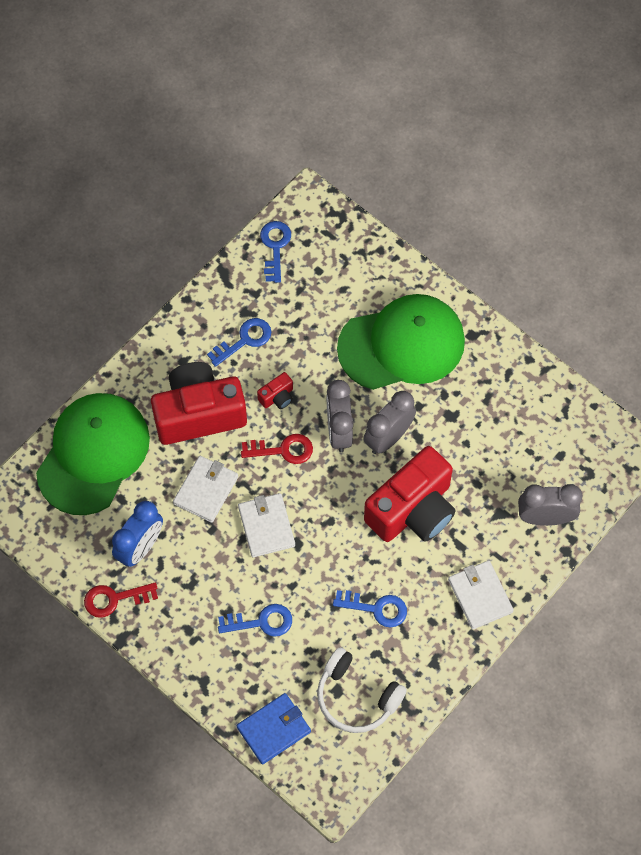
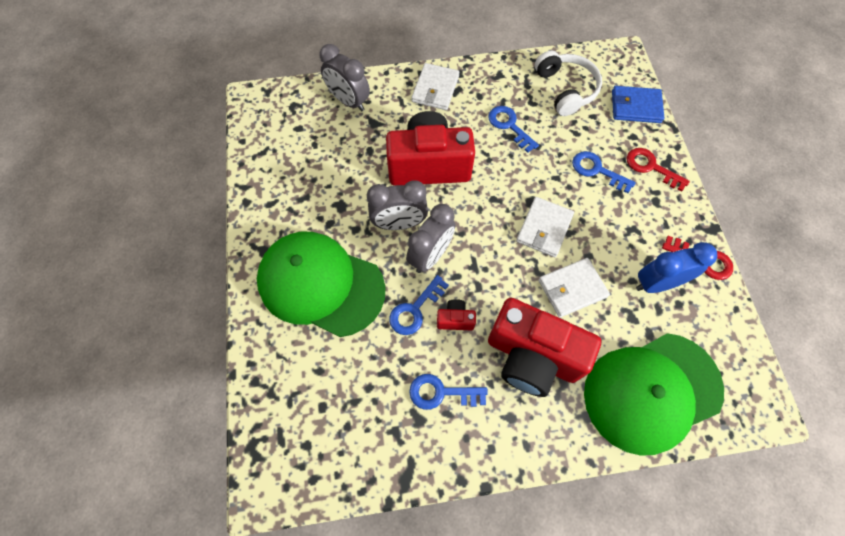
camera: 140 degrees left, 0 degrees up
(275, 247) = (337, 465): blue key -> blue key (415, 309)
(283, 450) = (486, 274): red key -> red key (651, 167)

